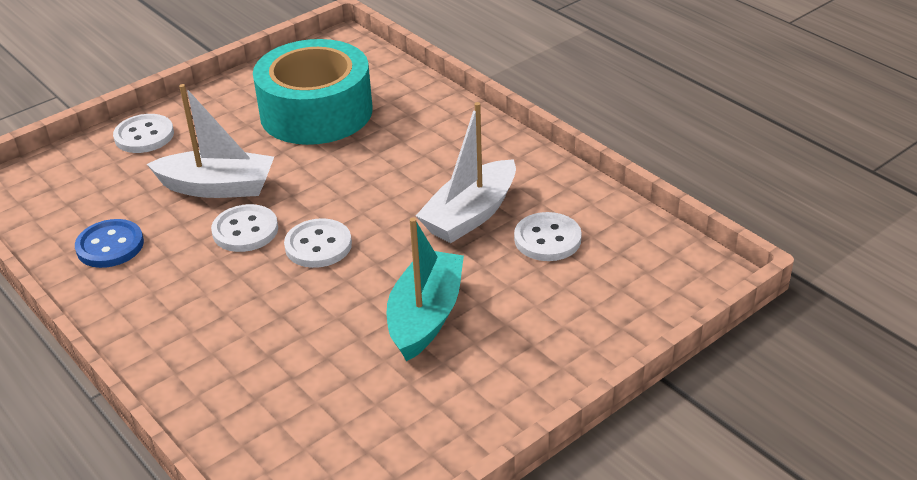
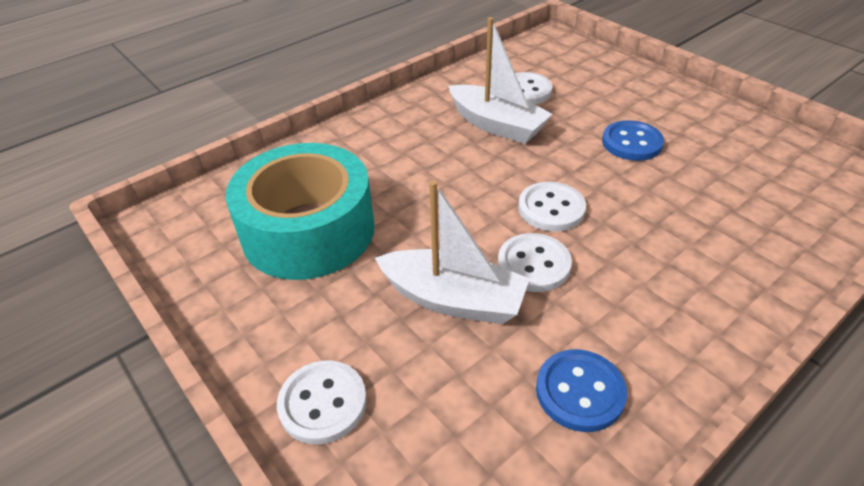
camera: 90 degrees left, 5 degrees up
(218, 187) = (453, 299): white boat -> white boat turned 105 degrees clockwise
(426, 316) = (631, 143): turquoise boat -> blue button

